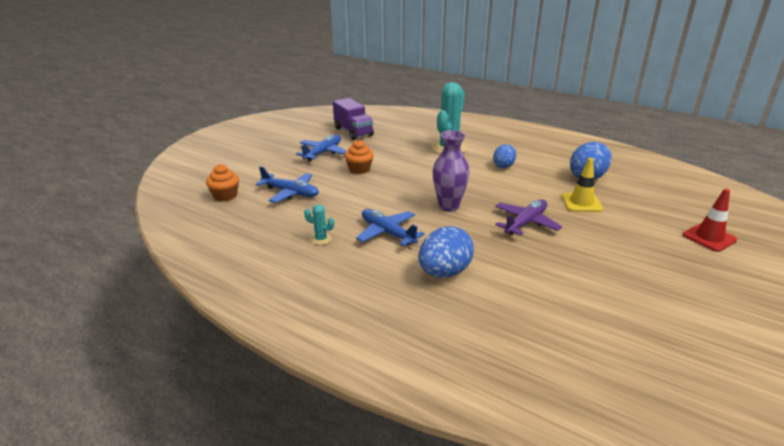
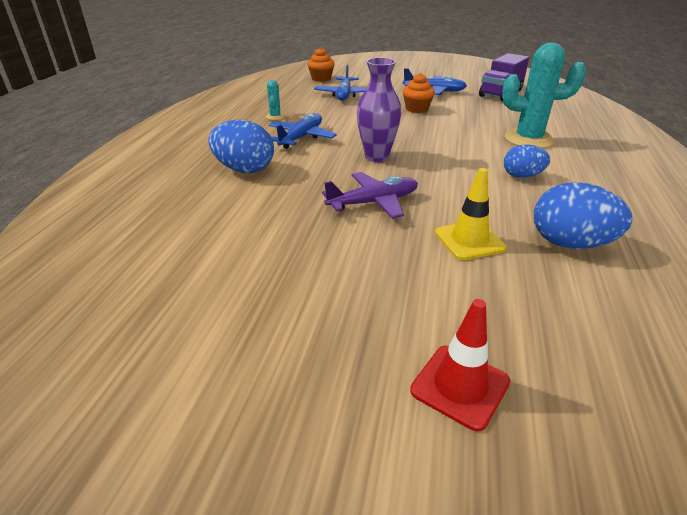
camera: 70 degrees right, 5 degrees up
(525, 223) = (373, 202): purple plane -> purple plane turned 45 degrees counterclockwise

